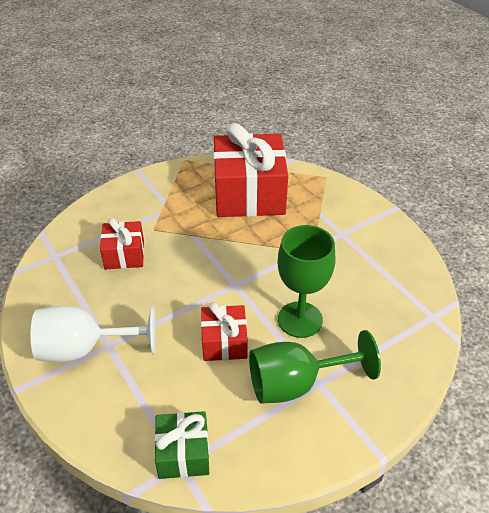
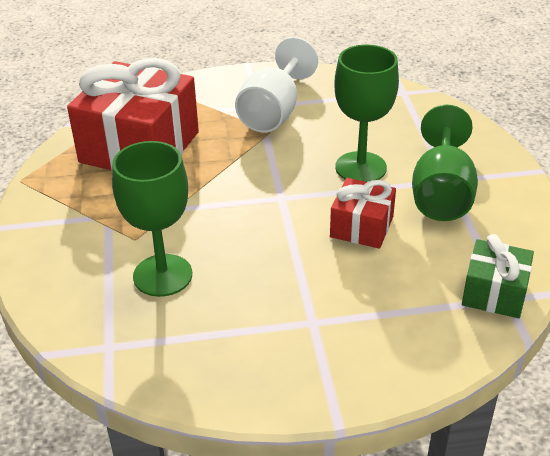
camera: 65 degrees left, 5 degrees down
(84, 348) = (306, 345): white goblet -> white goblet (273, 112)
(124, 255) = (162, 275): red gift -> green goblet

